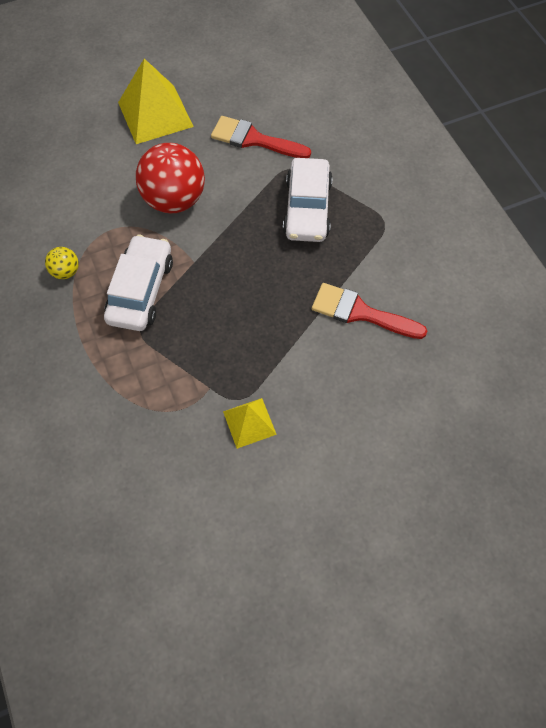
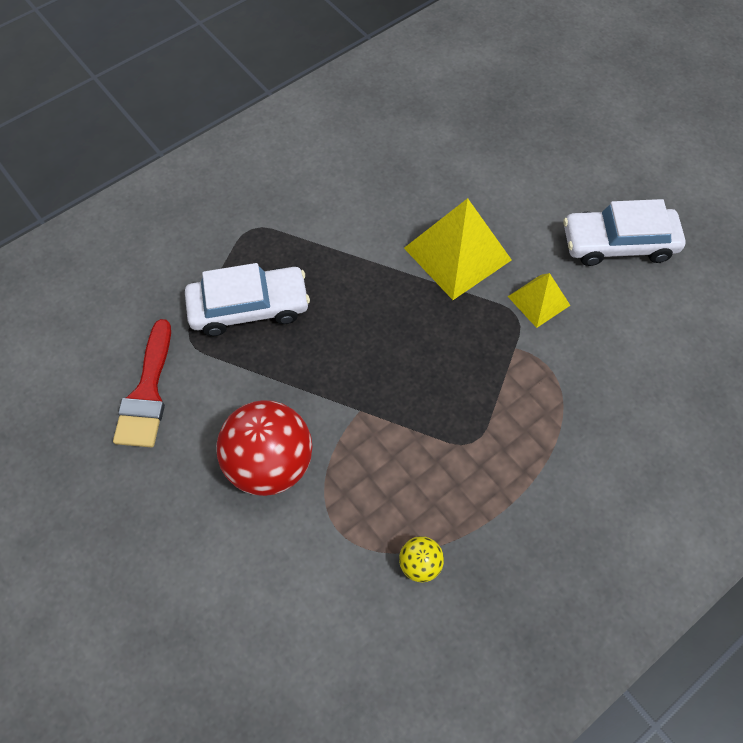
camera: 105 degrees left, 0 degrees up
(141, 290) = (418, 458): white car -> white car (618, 243)
(155, 114) = (117, 540): yellow pyramid -> yellow pyramid (457, 254)
(360, 312) = (377, 230): red brush -> none

